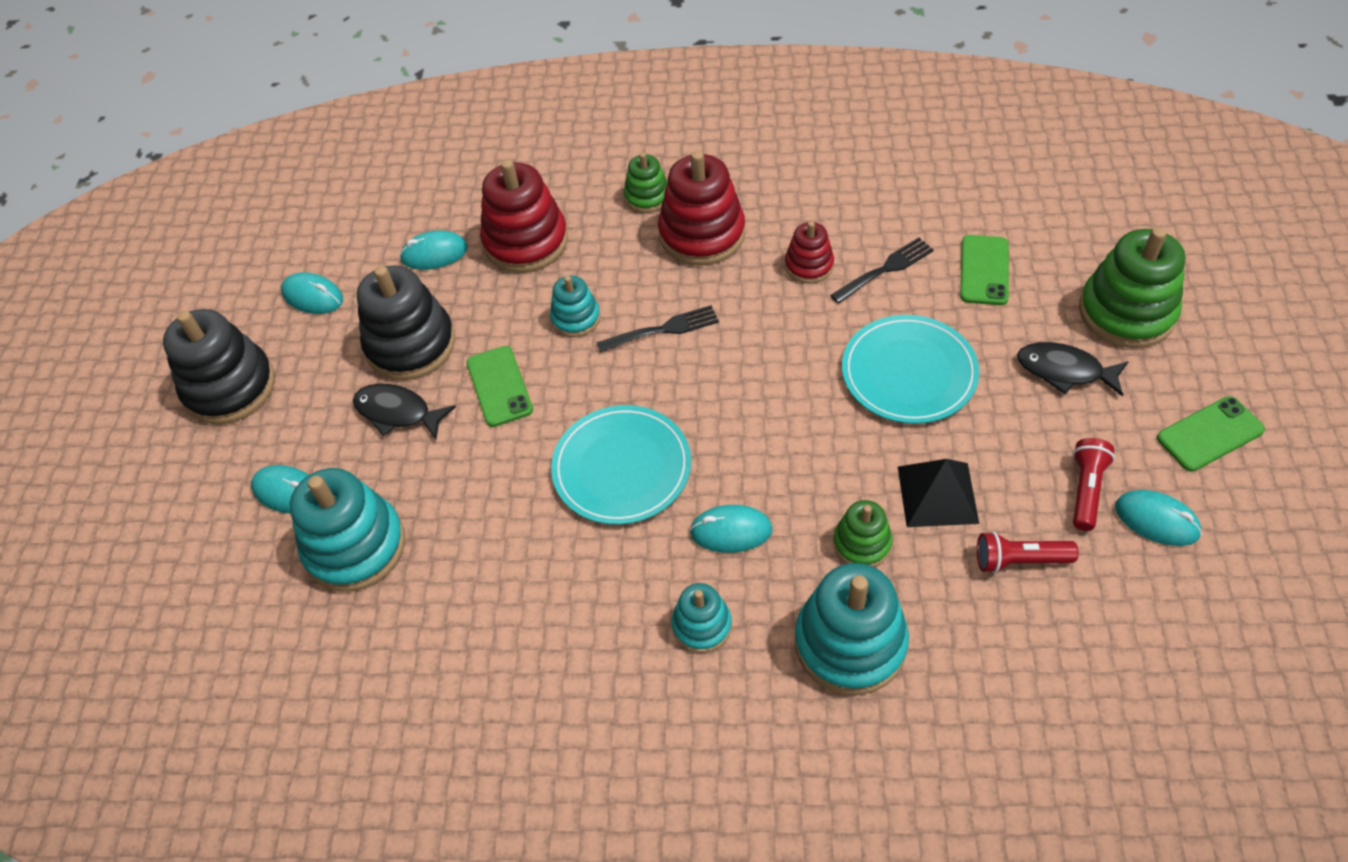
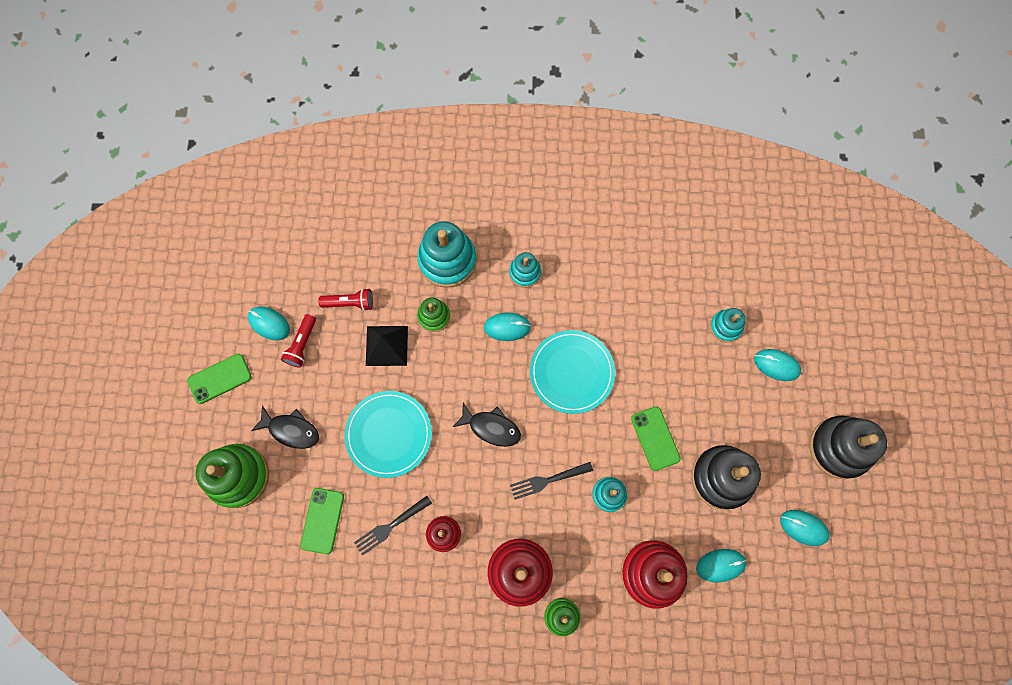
camera: 175 degrees right, 20 degrees up
(355, 546) = (725, 327): turquoise stacking toy -> turquoise stacking toy, size x0.55
(398, 412) = (719, 421): black fish -> black fish (491, 427)

